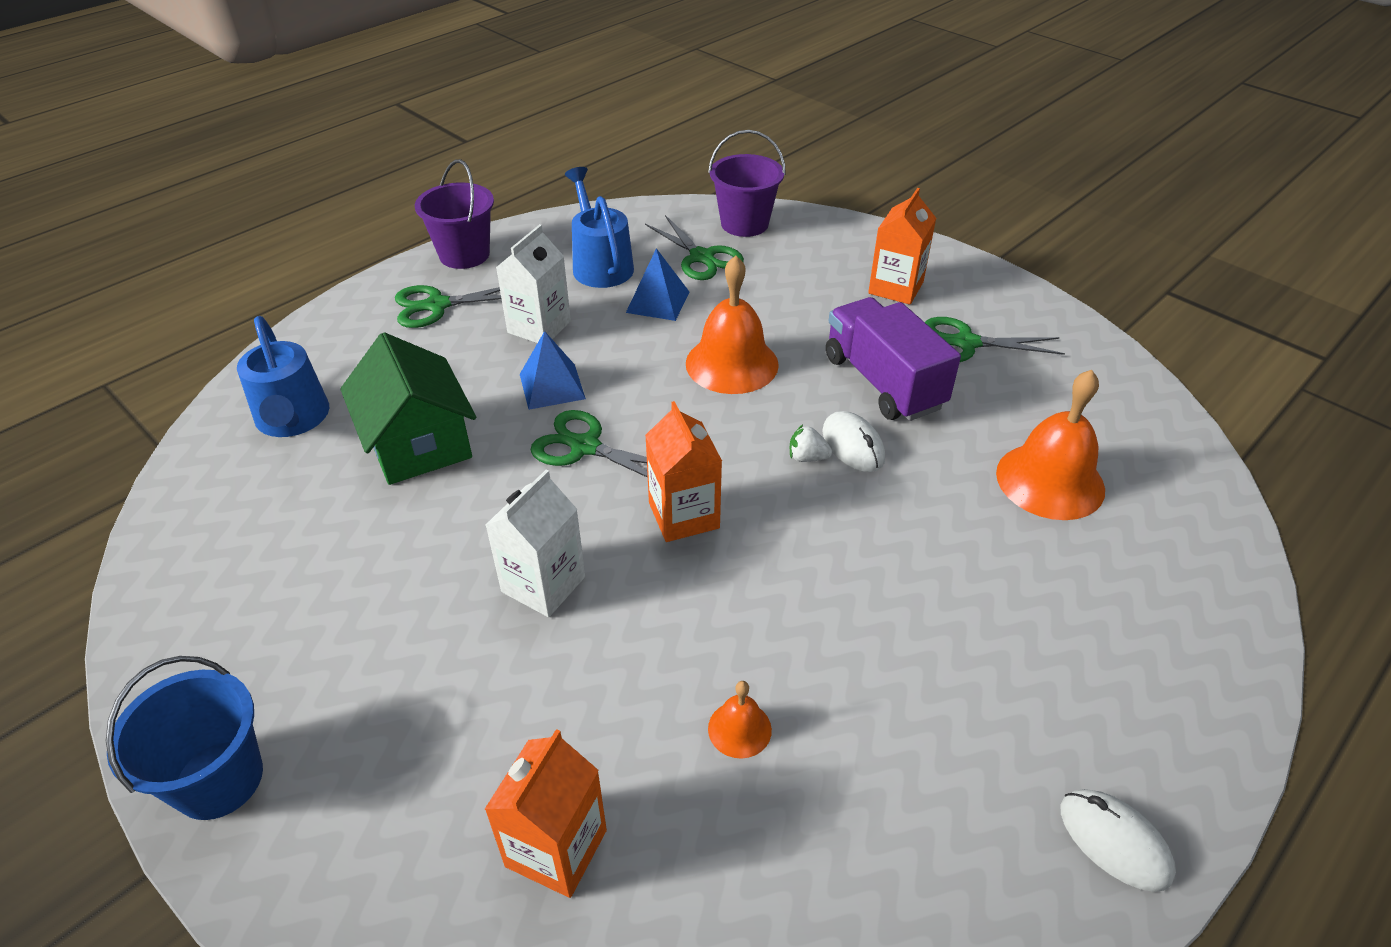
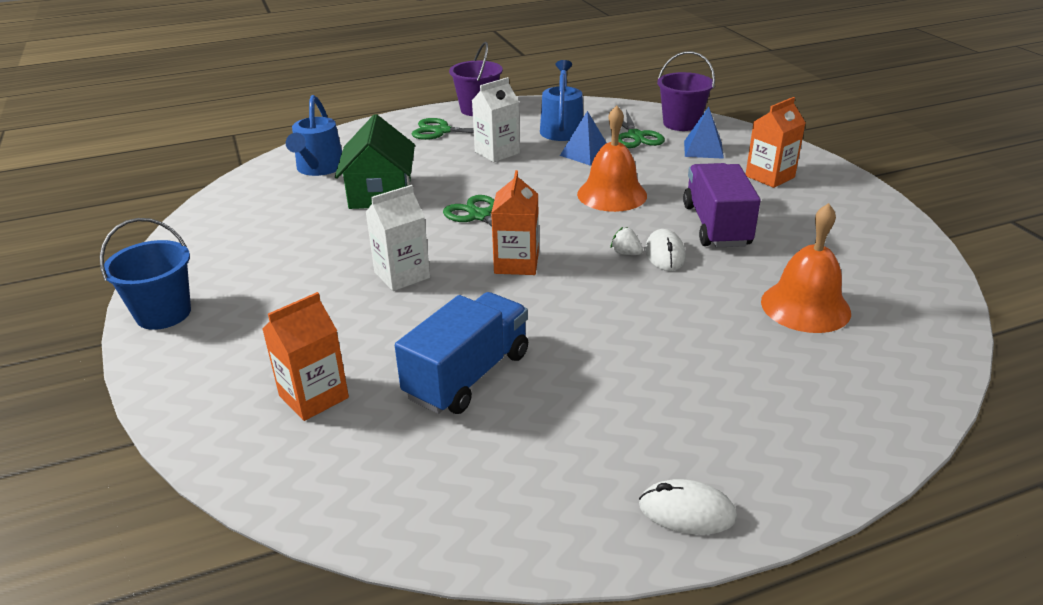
camera: 25 degrees right, 10 degrees down
(552, 386) = (482, 183): blue pyramid -> blue pyramid (703, 149)
(739, 729) = (468, 375): orange bell -> blue truck
(966, 343) = (801, 217): green scissors -> none
(1114, 841) = (687, 511): white mouse -> white mouse turned 60 degrees counterclockwise

